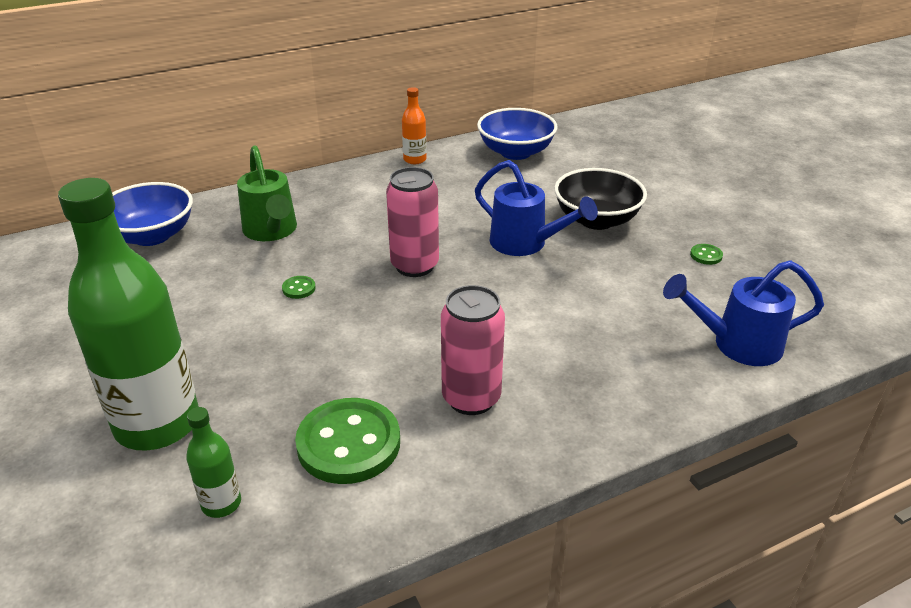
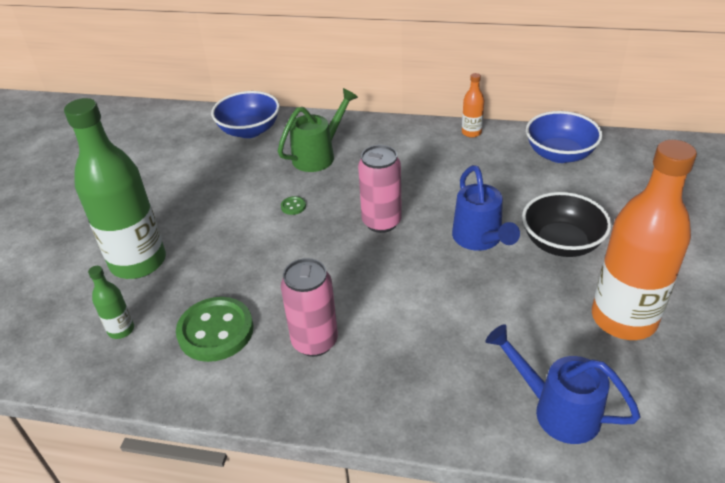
camera: 40 degrees right, 5 degrees up
(271, 231) = (318, 155): green watering can -> green watering can turned 150 degrees counterclockwise
(706, 255) = (623, 318): green button -> orange bottle

